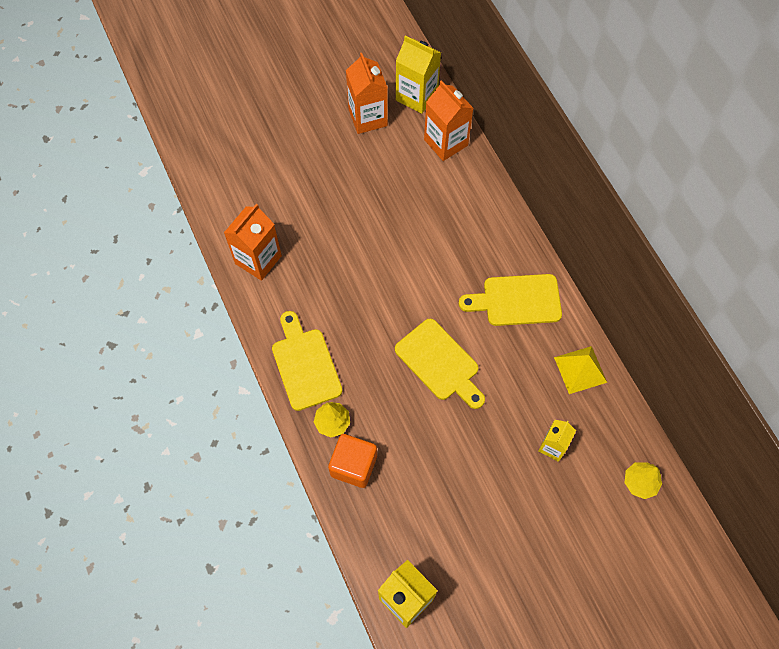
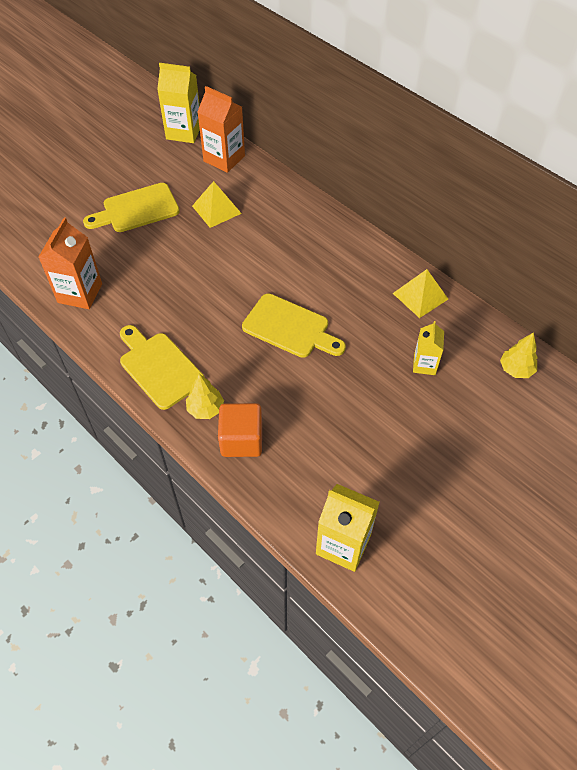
camera: 20 degrees left, 10 degrees down
(368, 117) = (145, 157): orange carton -> none
(417, 203) = (216, 209): none -> yellow pyramid
(517, 300) = (339, 259): yellow cutting board -> yellow cutting board (136, 209)

